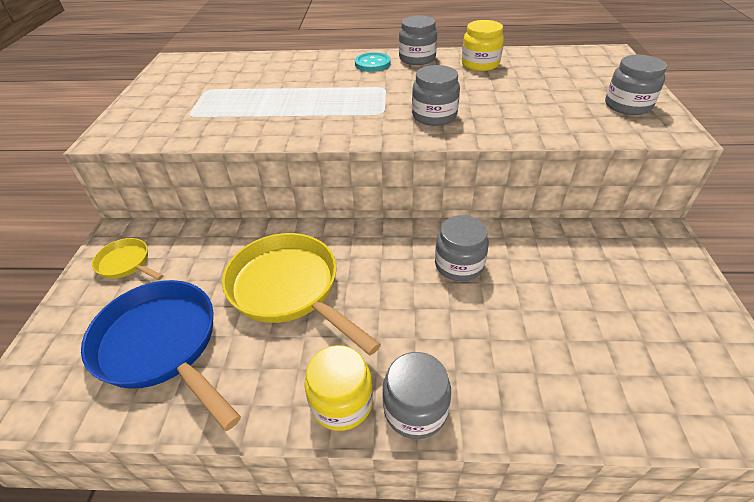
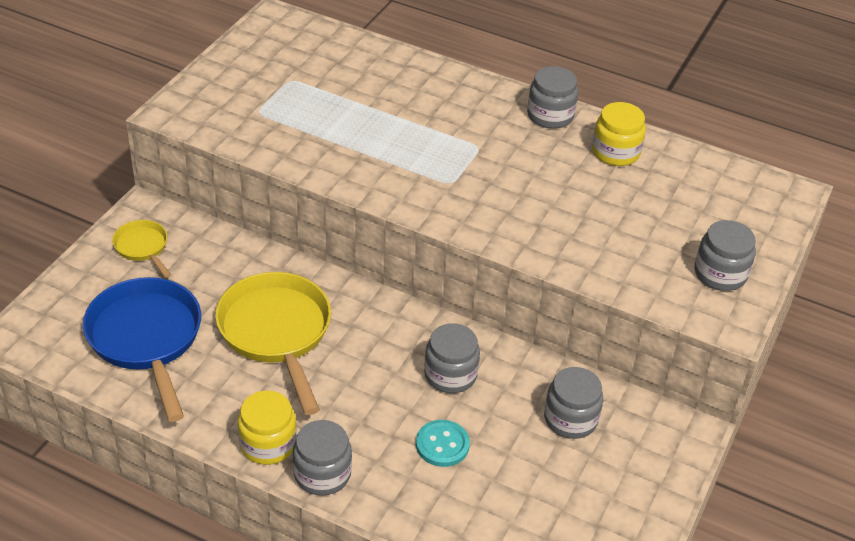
camera: 20 degrees right, 0 degrees up
(372, 64) = (492, 105): turquoise button -> turquoise button (442, 445)
(434, 116) = (501, 207): grey jar -> grey jar (570, 419)

